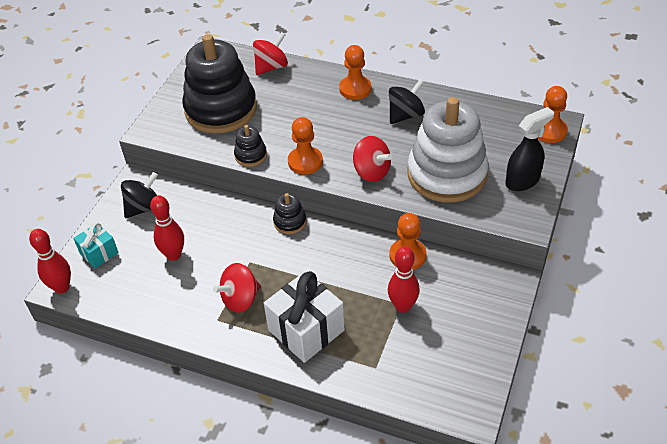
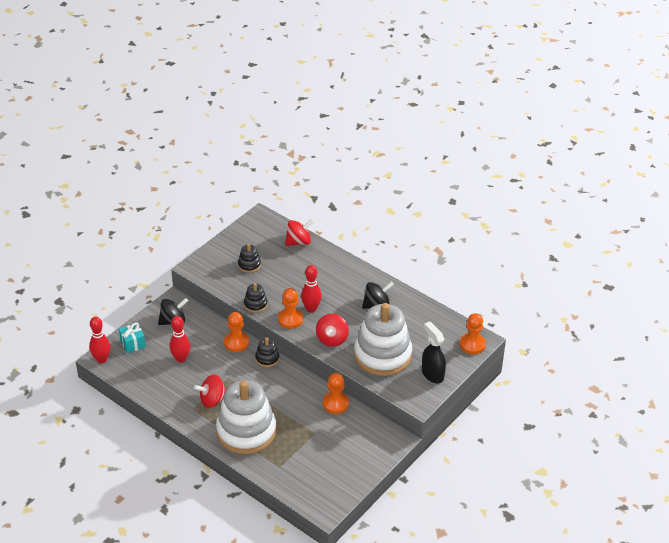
camera: 15 degrees right, 5 degrees down
(221, 109) = (249, 265): black stacking toy -> black stacking toy, size x0.42
(306, 330) = (246, 431): white gift -> white stacking toy
(355, 89) = (351, 275): orange pawn -> orange pawn (236, 342)
(371, 172) = (332, 339): red spinning top -> red spinning top turned 45 degrees clockwise
(403, 306) = (315, 435): red bowling pin -> red bowling pin (311, 309)
(522, 181) = (432, 374): black spray bottle -> black spray bottle turned 105 degrees counterclockwise

